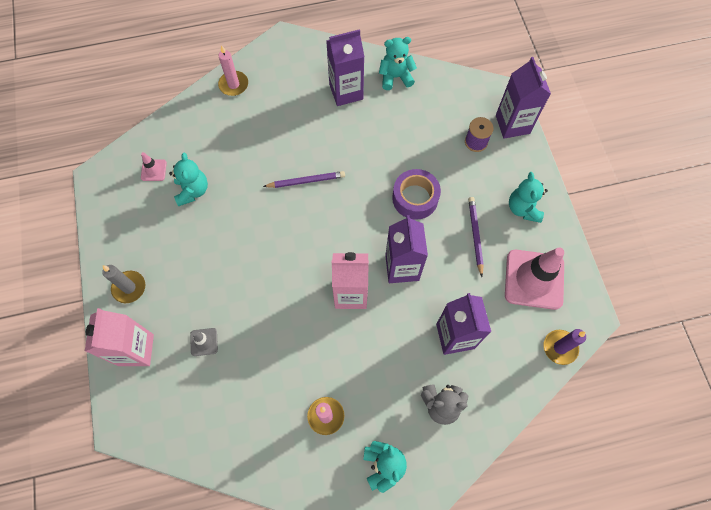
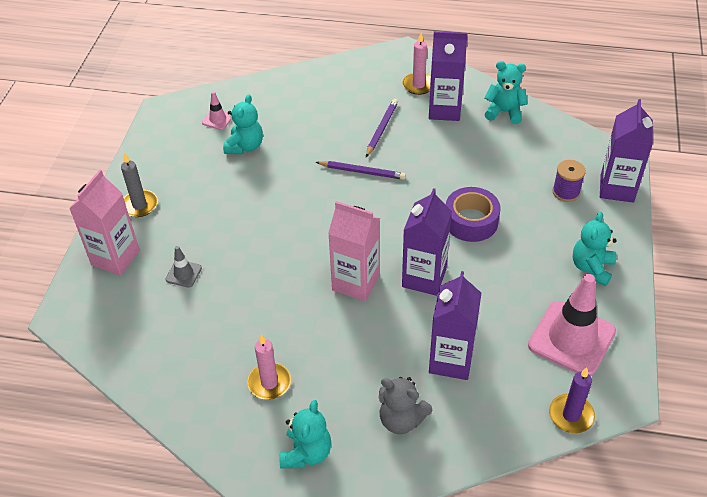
camera: 25 degrees right, 20 degrees down
(233, 85) = (333, 74): pink candle -> pink candle (418, 85)
(475, 235) = (522, 275): purple pencil -> purple pencil (381, 129)

